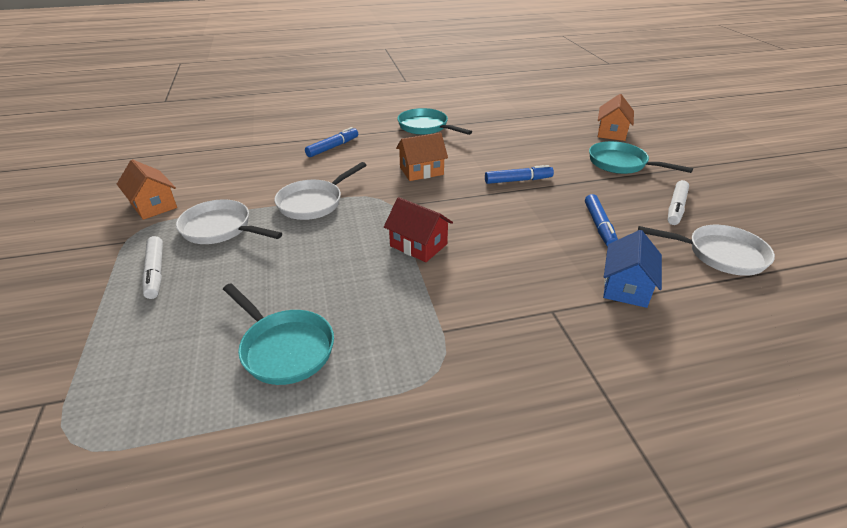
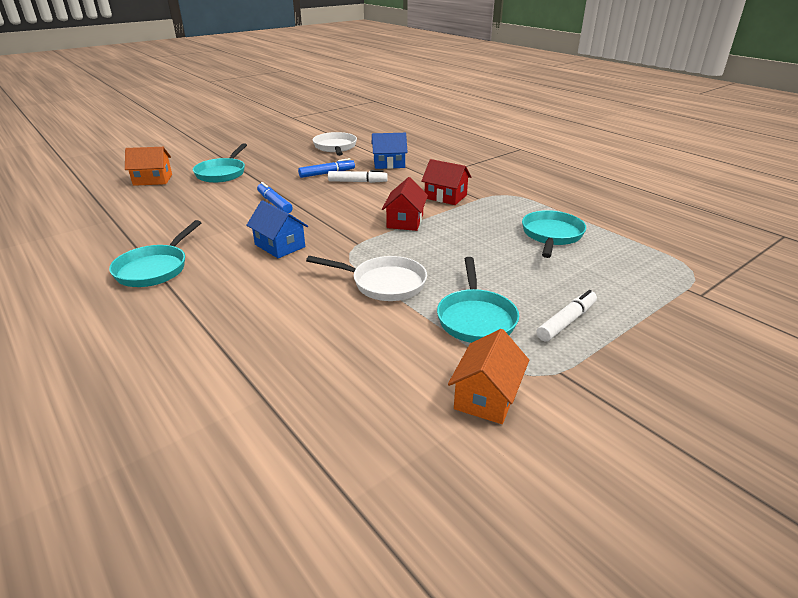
camera: 115 degrees left, 5 degrees down
(220, 229) = (476, 318): white pan -> turquoise pan
(333, 147) = (242, 317): blue marker -> none
(421, 171) = (280, 246): orange house -> blue house
(467, 299) = (445, 197): none -> red house
(676, 208) = (286, 157): white marker -> white marker (357, 182)

